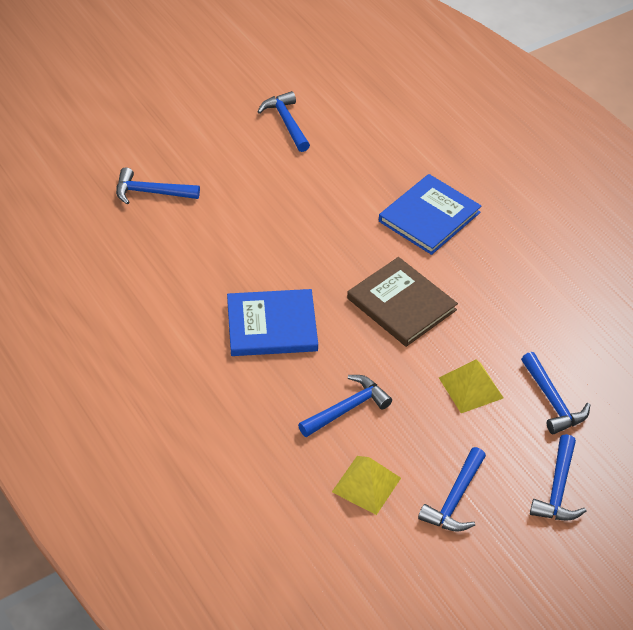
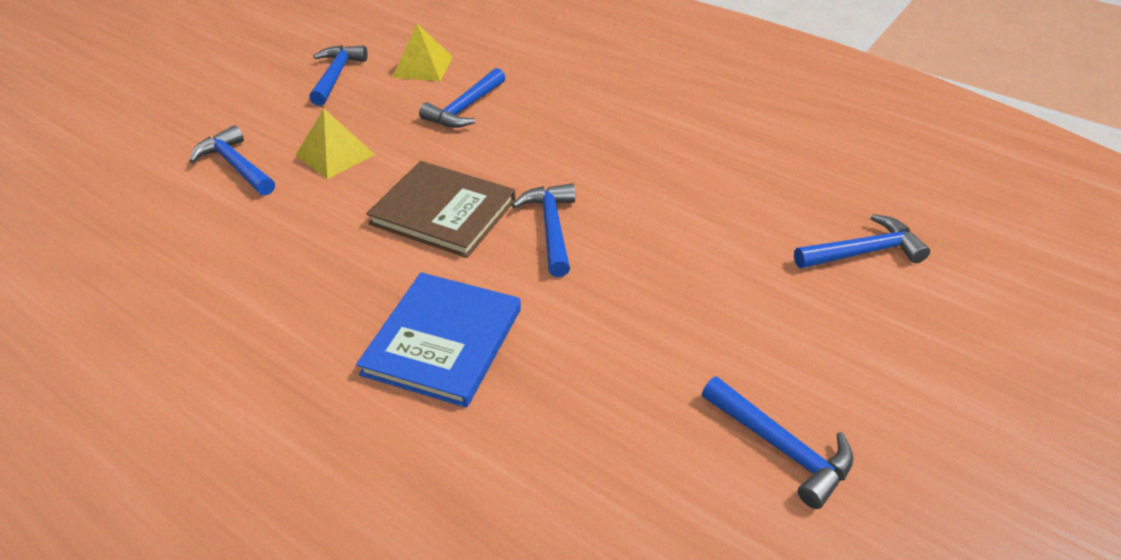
camera: 160 degrees right, 5 degrees down
(272, 325) = (586, 152): blue book -> none
(558, 488) = (233, 103): blue hammer -> blue hammer (551, 228)

